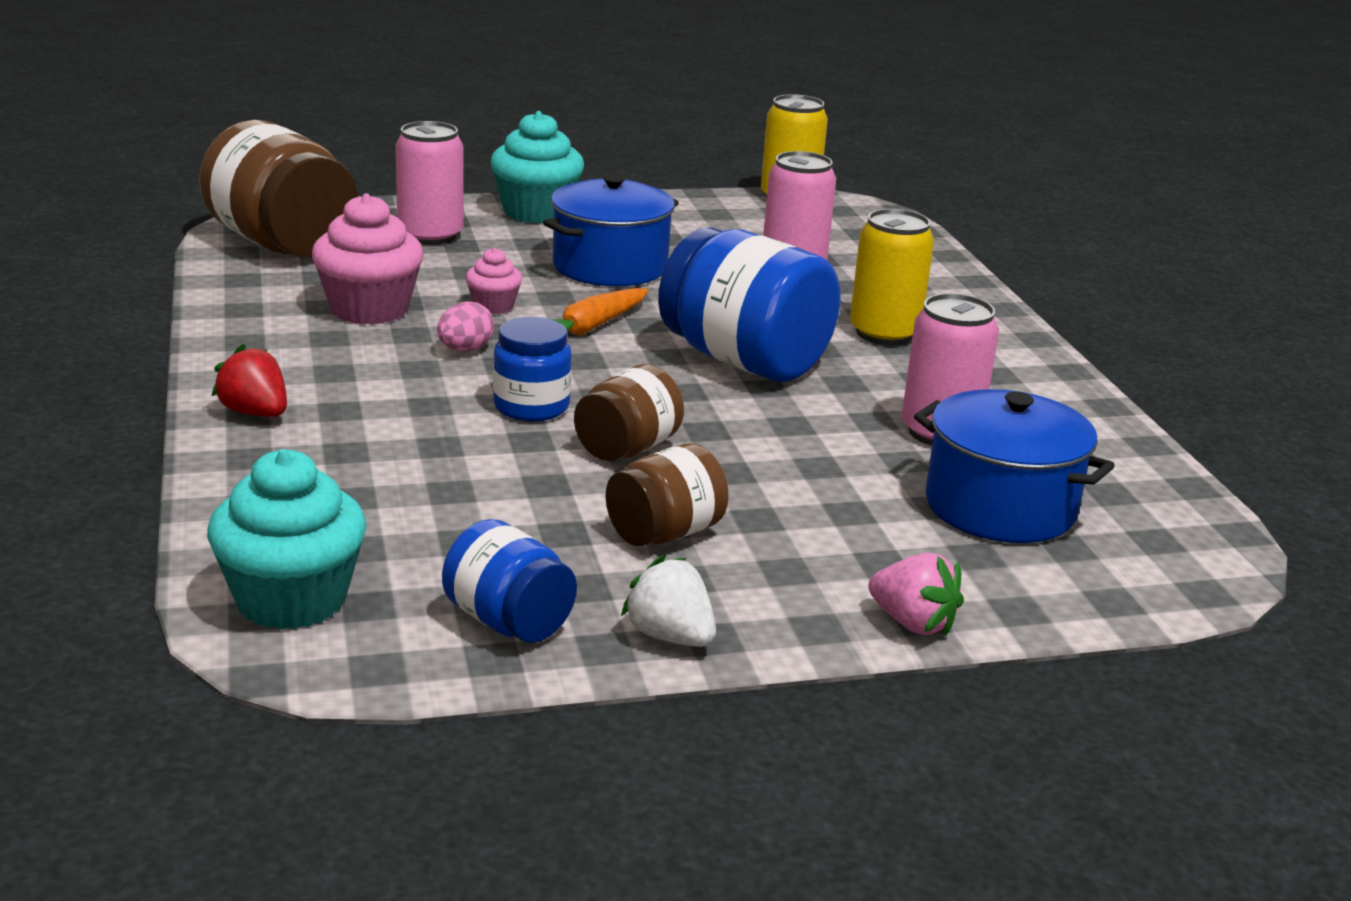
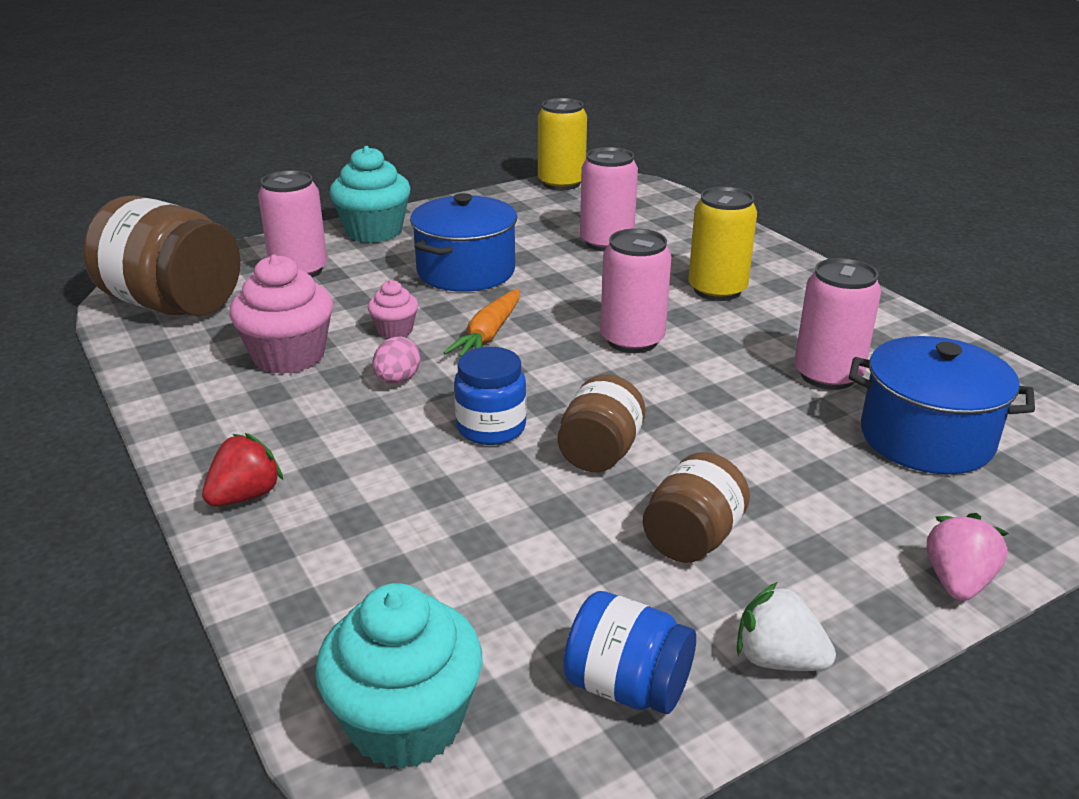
camera: 15 degrees left, 5 degrees up
(255, 413) = (245, 496): red strawberry -> red strawberry turned 105 degrees clockwise
(744, 361) = (632, 340): blue jar -> pink can
(912, 623) = (957, 582): pink strawberry -> pink strawberry turned 90 degrees counterclockwise

